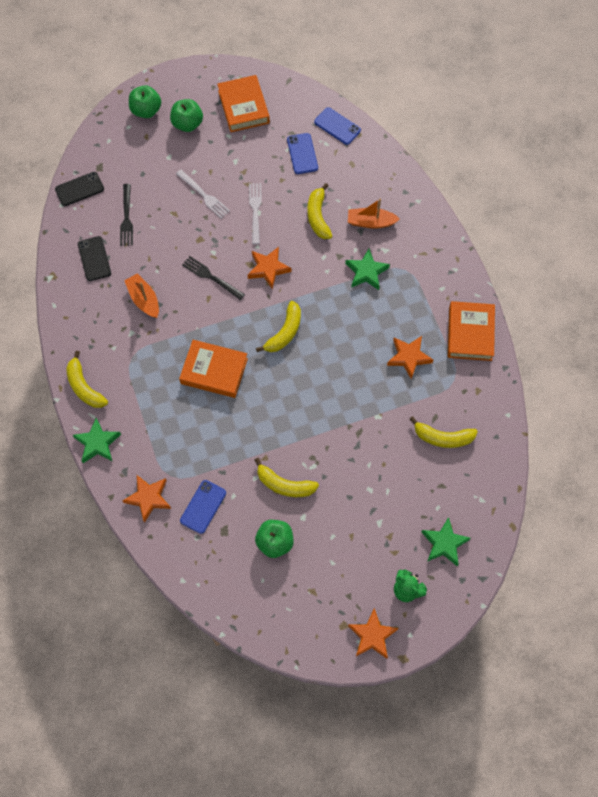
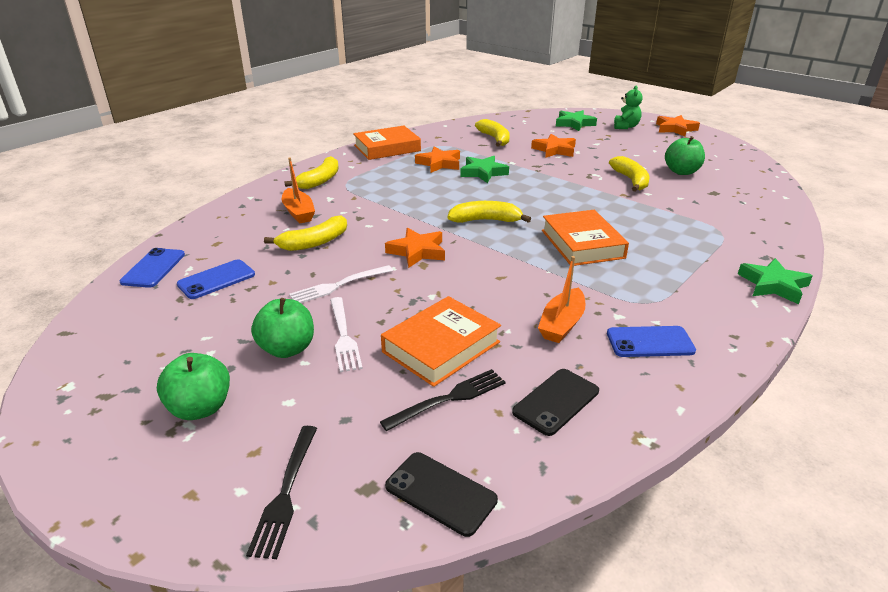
camera: 120 degrees left, 35 degrees down
(84, 387) = (736, 323): yellow banana -> yellow banana (320, 180)
(146, 110) = (184, 481): green apple -> green apple (287, 349)
(148, 498) = (761, 235): orange star -> orange star (554, 150)
(203, 507) = (714, 207): blue phone -> blue phone (650, 342)
(204, 195) = (344, 336): white fork -> white fork turned 150 degrees clockwise
(211, 277) = (470, 284): black fork -> black fork (286, 493)
(243, 107) = (138, 358): orange book -> orange book (441, 347)
(366, 272) = (366, 200): green star -> green star (483, 172)

